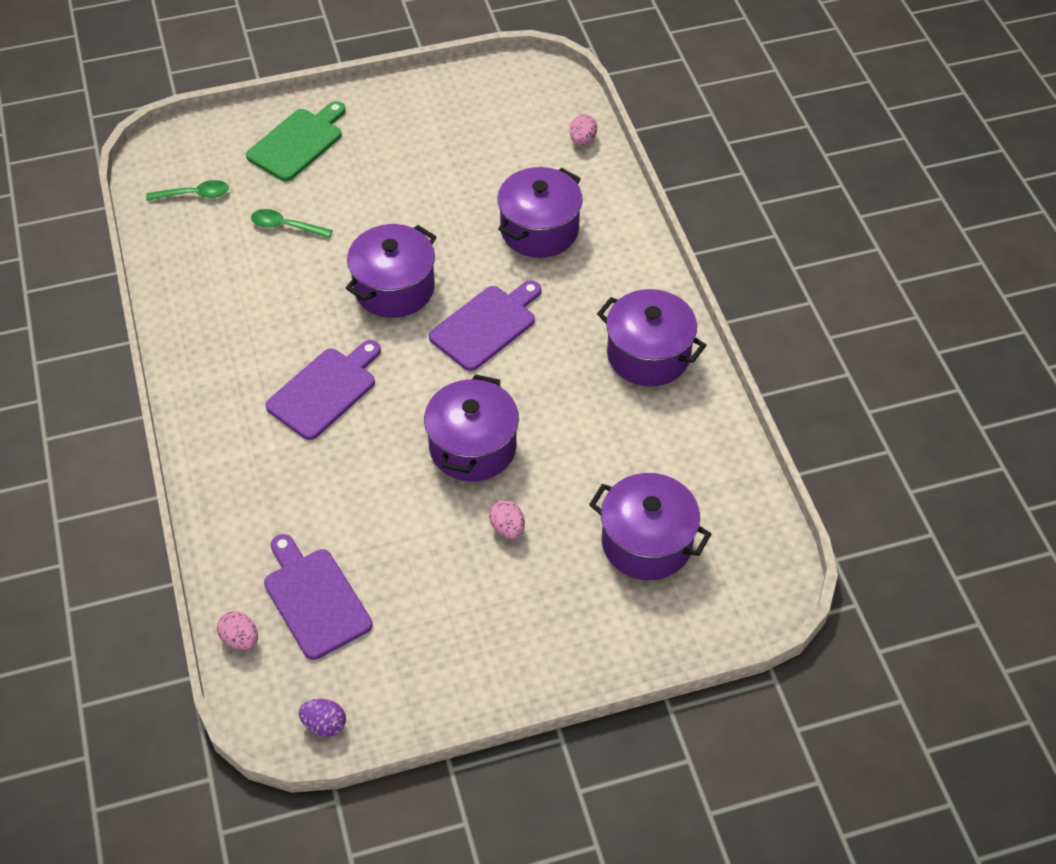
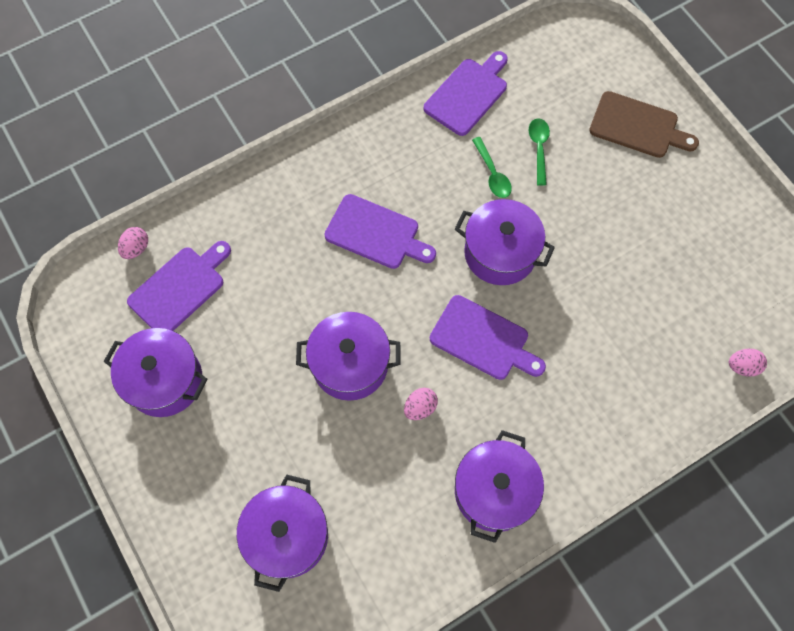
camera: 75 degrees right, 15 degrees up
(188, 269) = (468, 94): none -> purple cutting board
(194, 194) = (548, 71): green spoon -> green spoon (492, 174)
(298, 142) = (638, 126): green cutting board -> brown cutting board
(324, 724) = (76, 329): purple egg -> none
(507, 528) = (276, 414): pink egg -> pink egg (420, 407)
(539, 230) = (611, 356): purple pot -> purple pot (165, 380)

